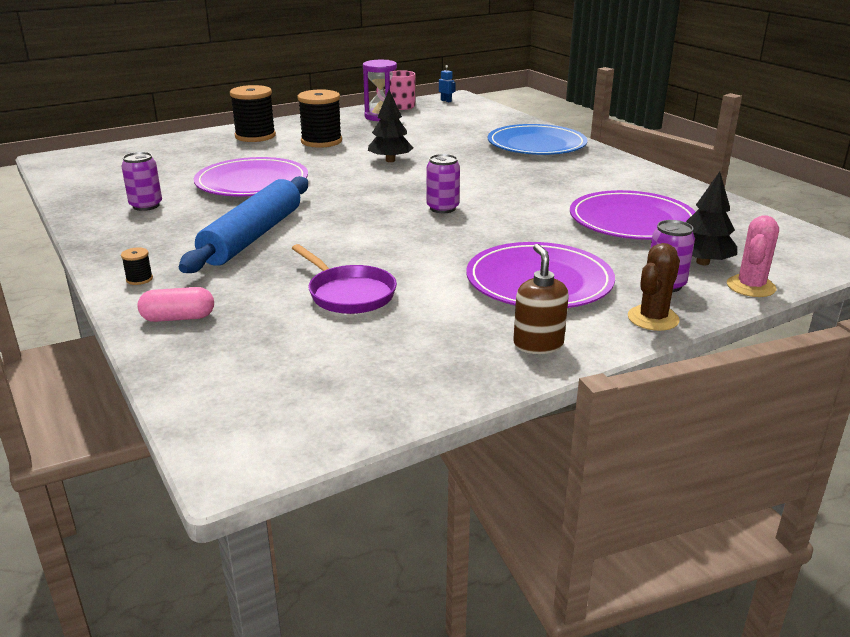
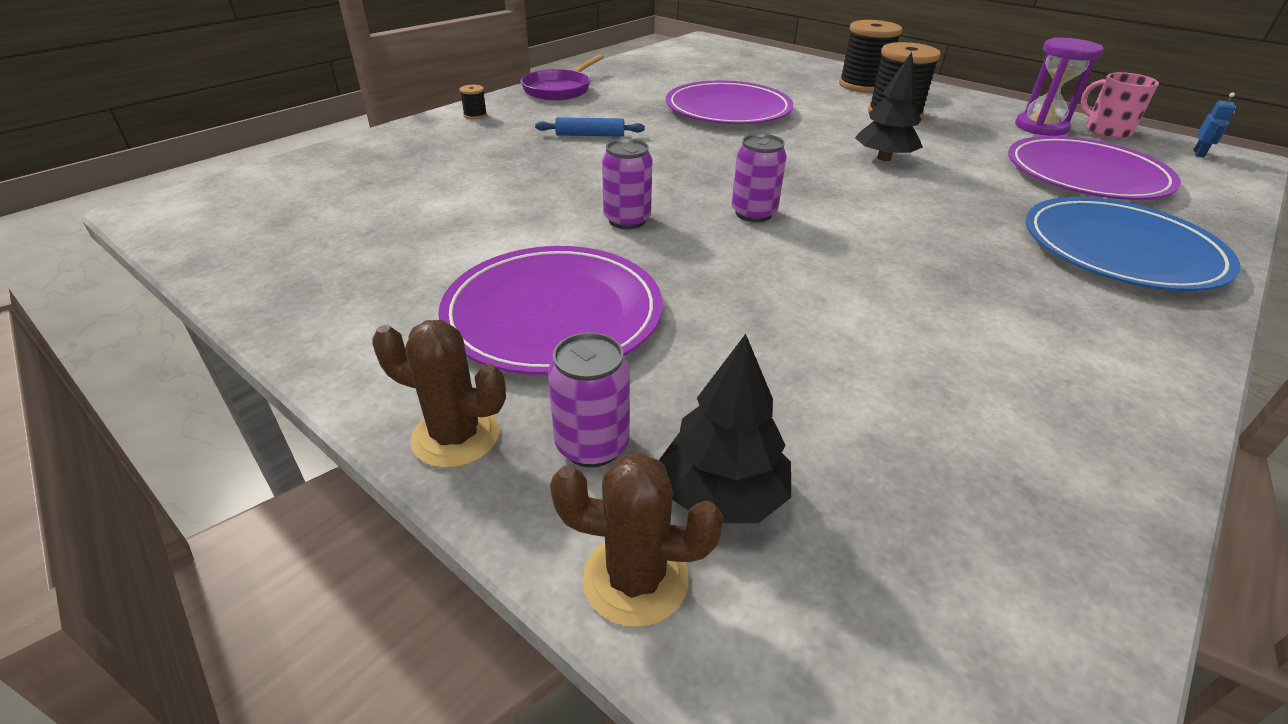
camera: 70 degrees right, 10 degrees up
(146, 206) = (630, 86): purple can -> purple can (627, 220)
(178, 318) = (404, 142): pink capsule -> none
(253, 236) = (590, 135): blue rolling pin -> blue rolling pin, size x0.43
(348, 294) = (473, 200): purple pan -> purple pan (559, 90)
(538, 344) = (361, 334): brown soap dispenser -> none
(632, 221) = (860, 386): purple plate -> purple plate (1086, 174)
(751, 286) = (635, 579): pink cactus -> brown cactus

